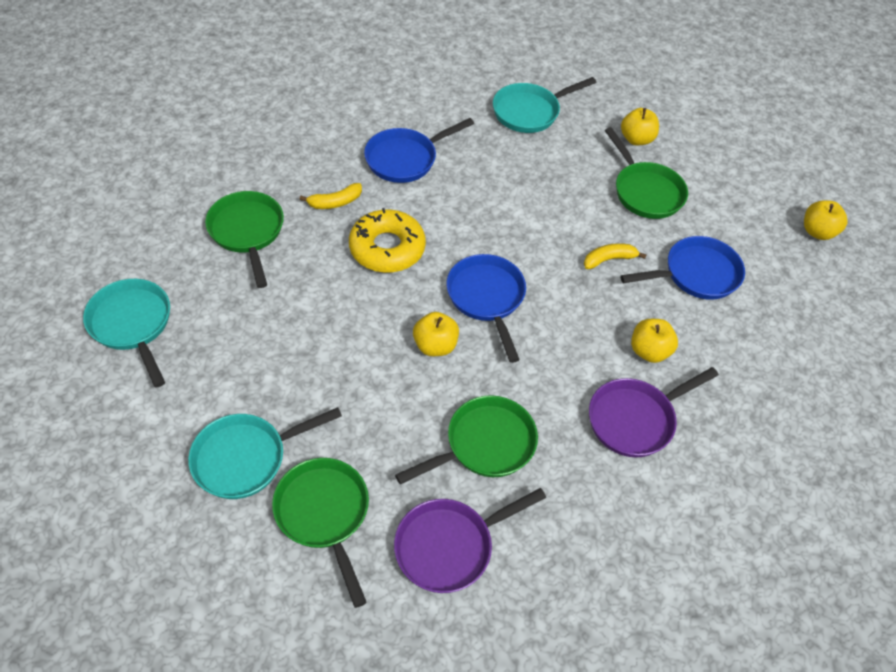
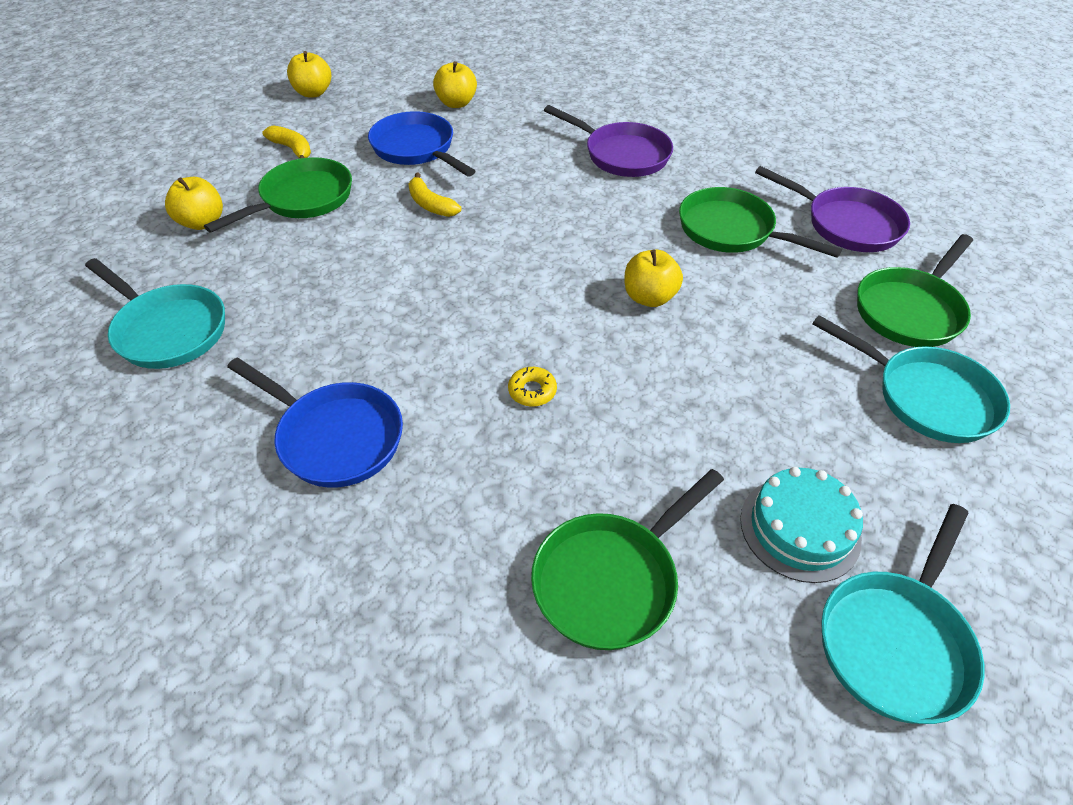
camera: 110 degrees left, 5 degrees down
(214, 323) = (800, 528): none -> turquoise cake
(335, 202) = (477, 488): yellow banana -> yellow banana (292, 149)
(387, 248) = (532, 391): yellow donut -> yellow donut, size x0.42
(487, 298) = (551, 277): blue pan -> none
(649, 351) = (538, 160): yellow apple -> yellow apple (456, 103)

